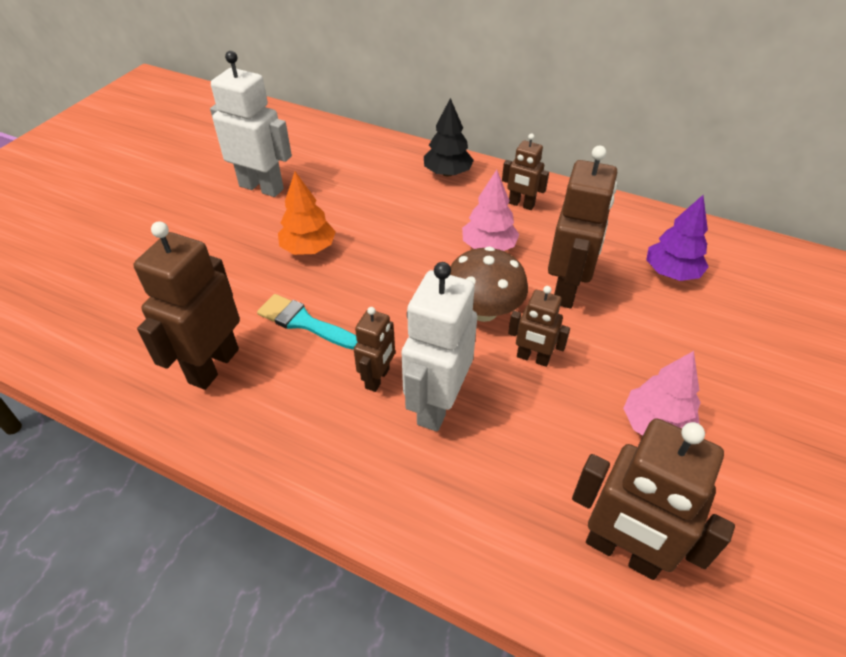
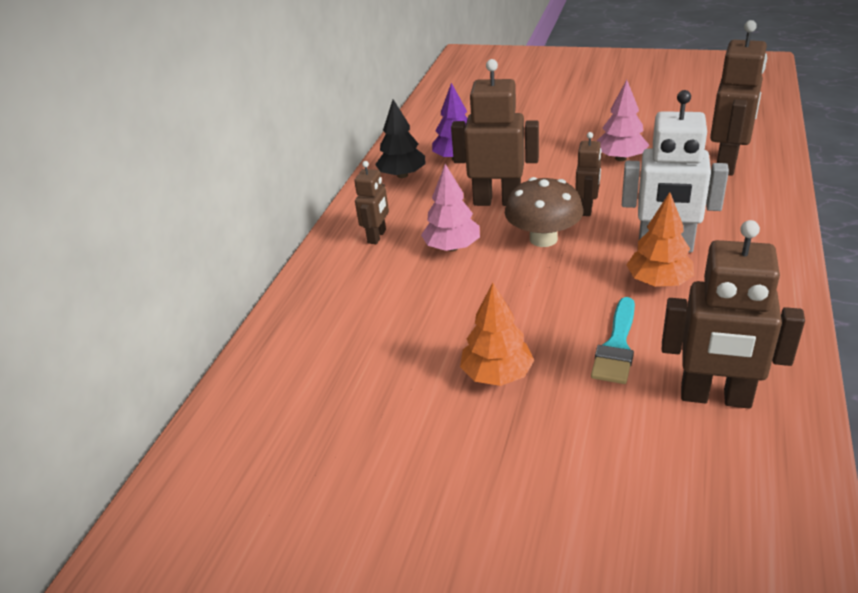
camera: 95 degrees left, 10 degrees down
(262, 187) = (375, 462): white robot -> none
(378, 378) = (658, 282): brown robot -> orange tree
(447, 173) = (323, 293): black tree -> black tree (402, 175)

